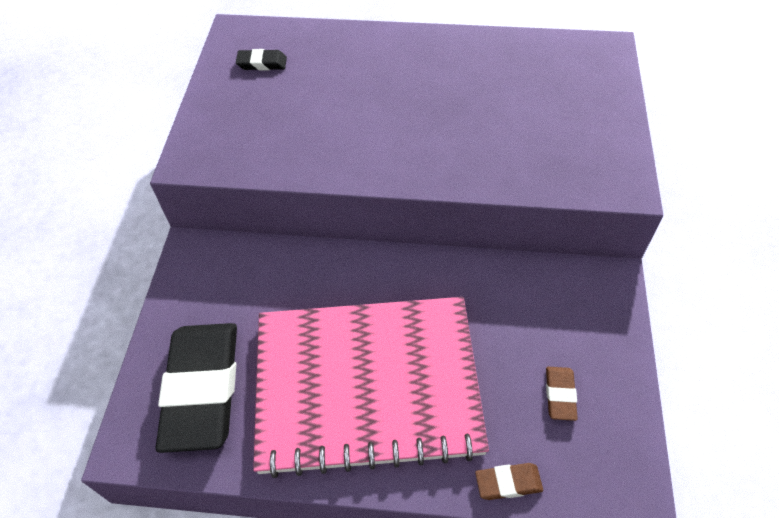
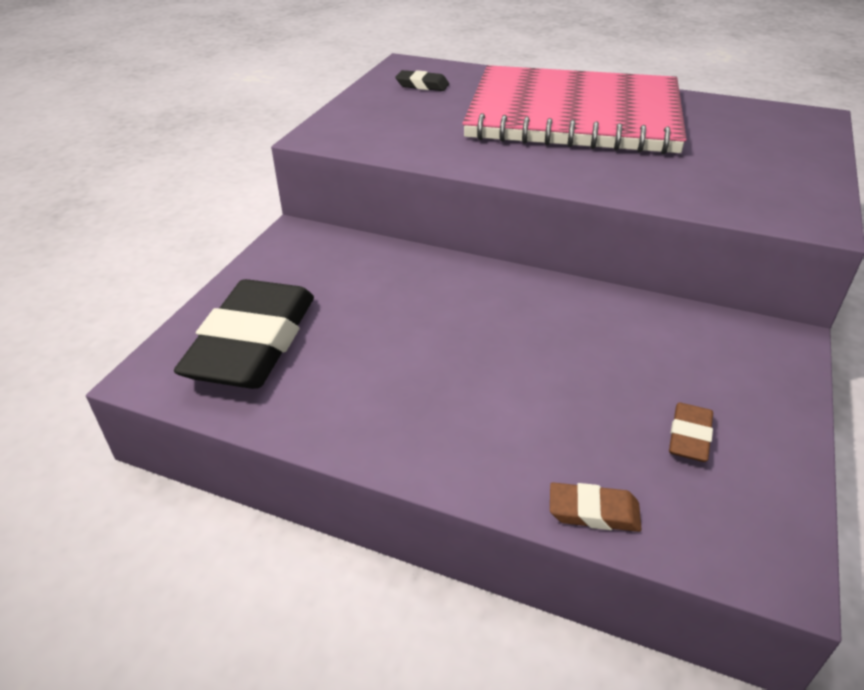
camera: 15 degrees right, 15 degrees down
(367, 385) = (441, 377): pink notebook -> pink notebook (574, 115)

